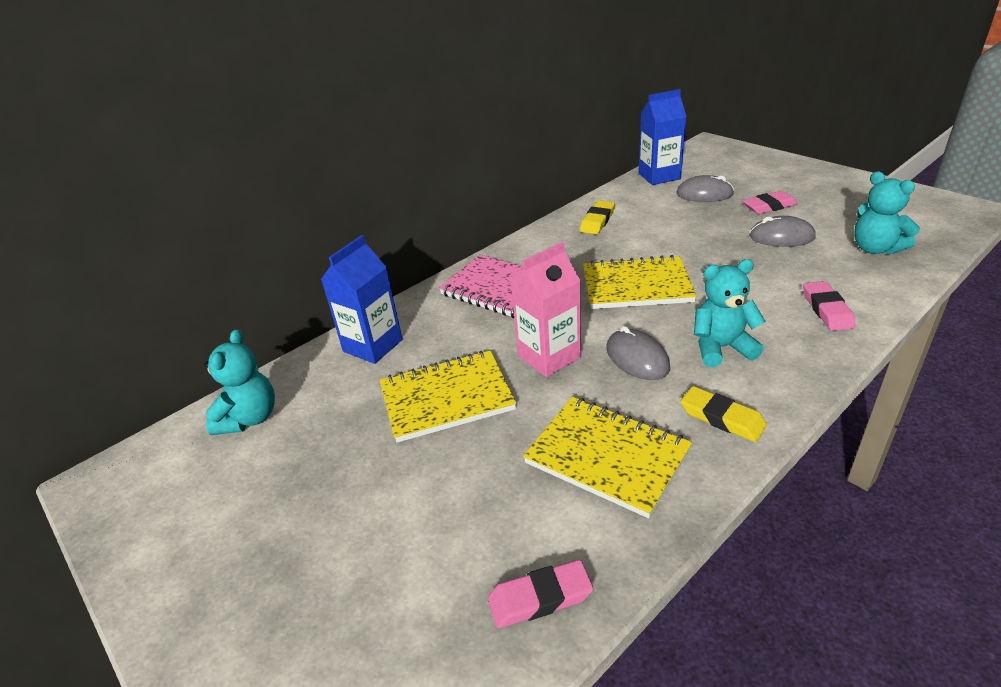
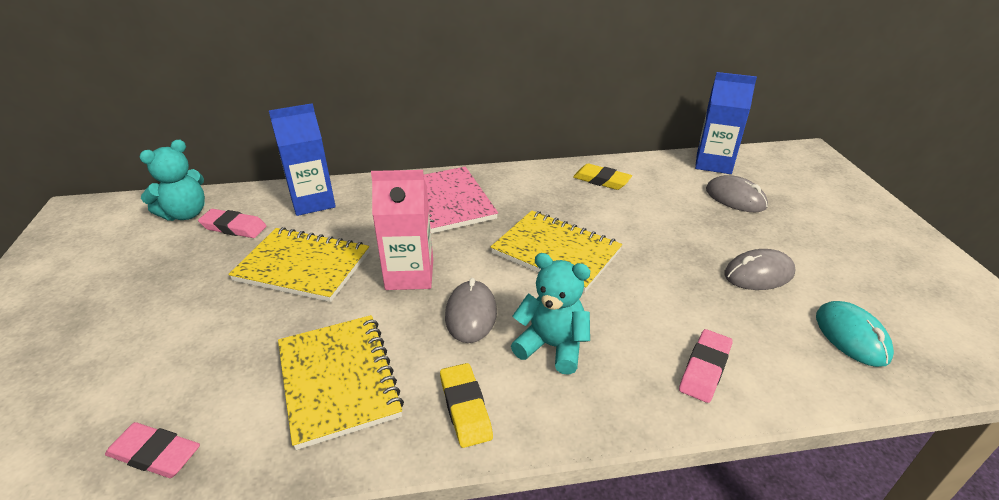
camera: 30 degrees right, 0 degrees up
(597, 221) = (601, 180): yellow eraser -> yellow eraser turned 60 degrees clockwise
(769, 206) = (788, 238): pink eraser -> pink eraser (234, 227)
(781, 237) = (758, 274): grey mouse -> grey mouse turned 60 degrees counterclockwise
(875, 249) = (851, 336): turquoise teddy bear -> turquoise mouse

